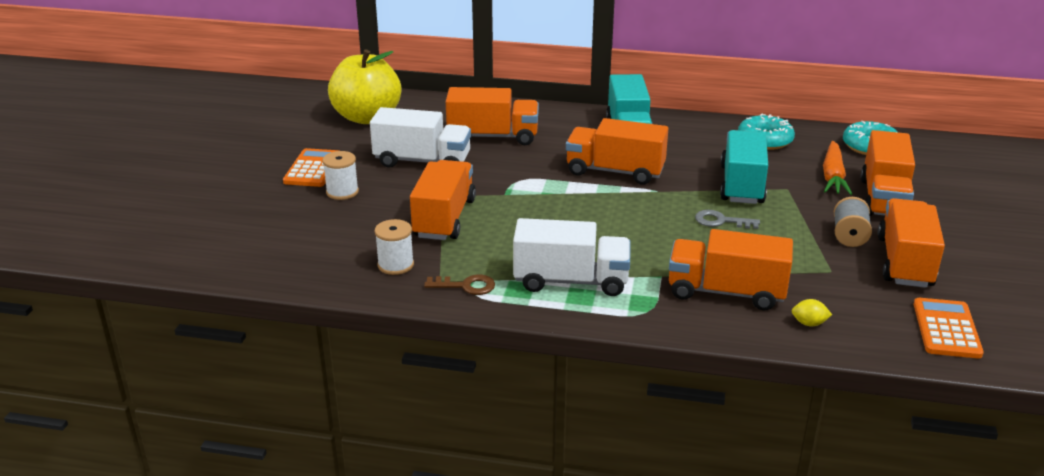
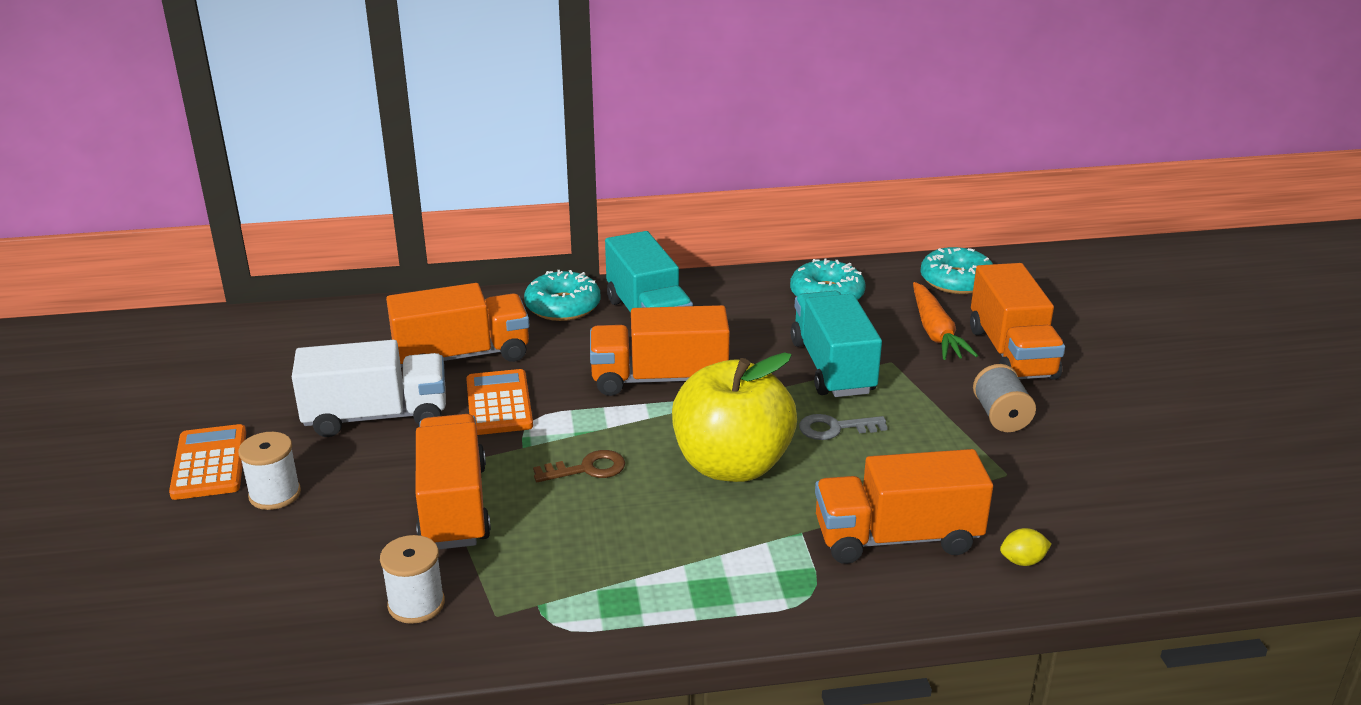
camera: 20 degrees left, 0 degrees up
(367, 117) = (257, 358): yellow apple -> yellow apple (732, 465)
(466, 286) = (540, 615): brown key -> brown key (588, 469)
(571, 281) = (685, 570): white truck -> none
(574, 118) = (563, 306): none -> turquoise donut
(904, 262) = (1084, 440): orange truck -> none
(946, 329) = (1182, 528): orange calculator -> orange calculator (499, 403)

